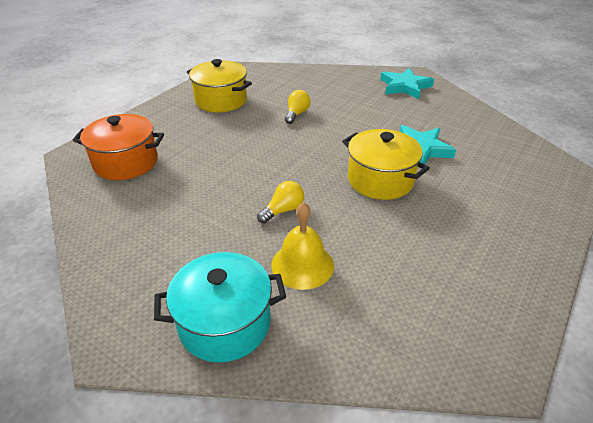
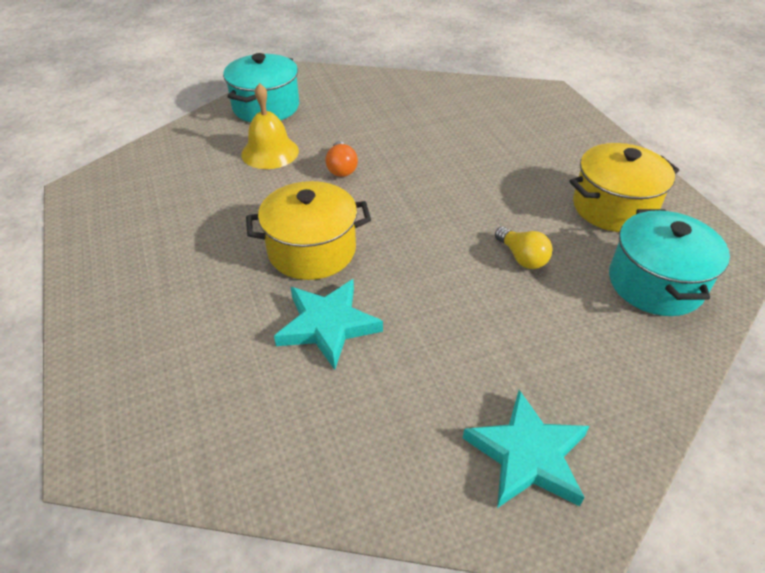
camera: 125 degrees right, 5 degrees up
(126, 162) = (508, 113): orange pot -> none
(274, 81) = (655, 283): none -> turquoise pot
(283, 210) = (341, 168): yellow light bulb -> orange light bulb

